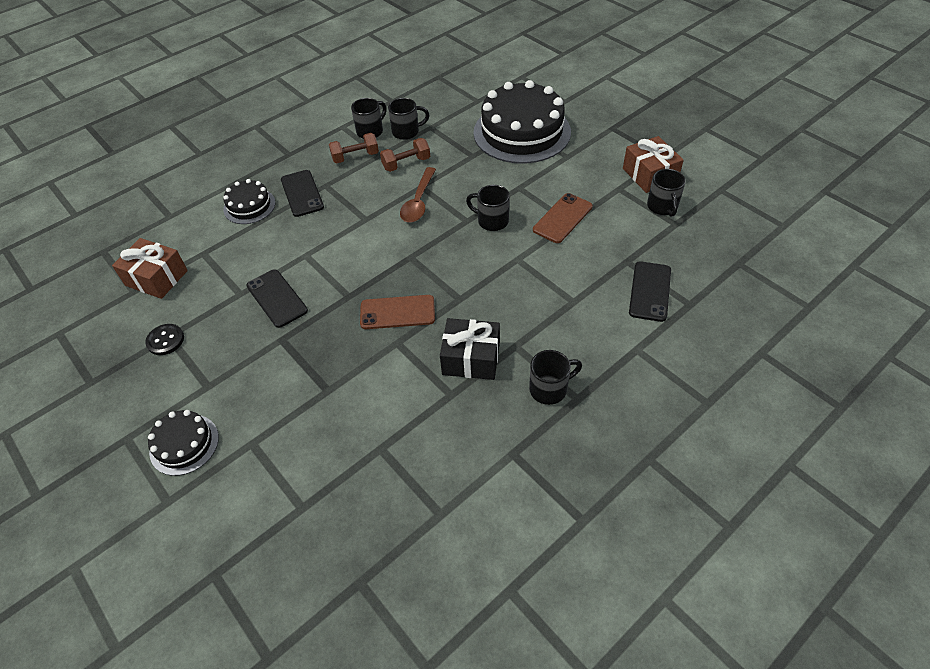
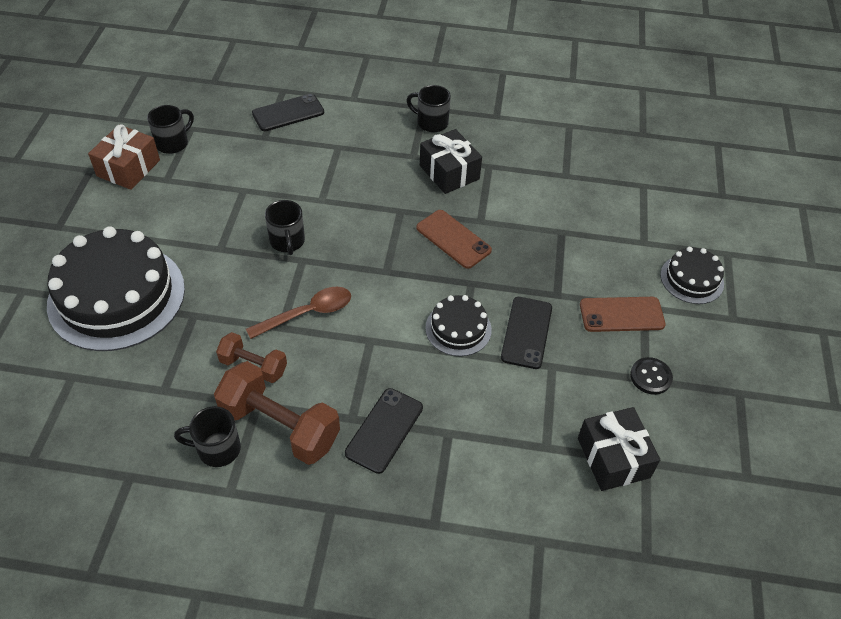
camera: 135 degrees left, 0 degrees up
(156, 278) = (613, 458): brown gift -> black gift
(249, 206) = (448, 467): black cake -> black cake (458, 328)
(355, 157) = (280, 426): brown dumbbell -> brown dumbbell, size x1.73
(407, 132) = (191, 408): black mug -> none
(562, 218) = (242, 196): brown phone -> brown phone (621, 314)

